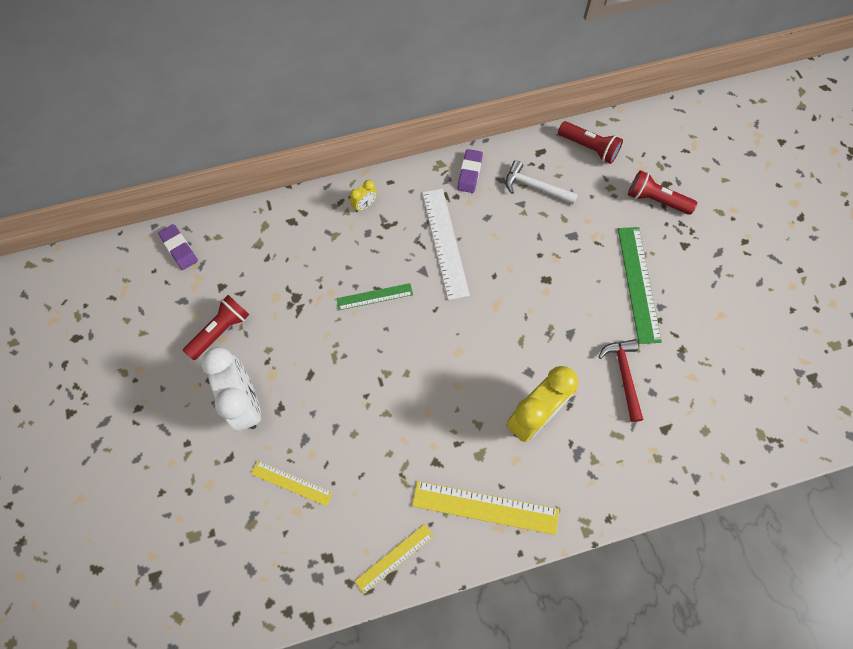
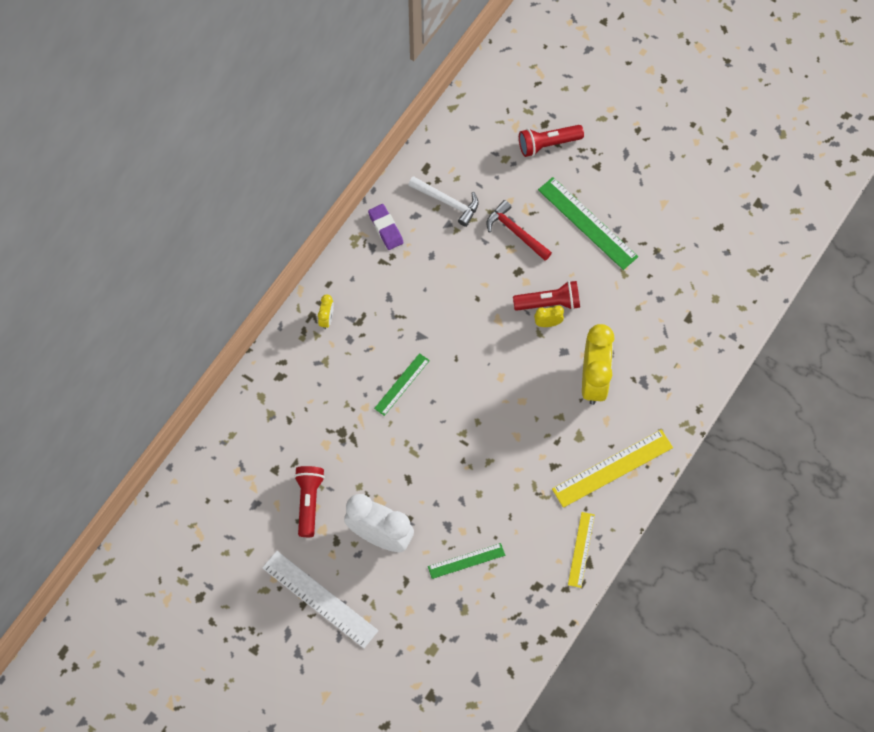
camera: 40 degrees left, 0 degrees up
(179, 249) = (210, 468): purple eraser -> none
(291, 483) = (466, 560): yellow ruler -> green ruler
(445, 242) = (417, 301): white ruler -> white ruler (319, 599)
(535, 187) = (447, 202): white hammer -> white hammer turned 135 degrees counterclockwise
(535, 339) = (548, 323): none -> yellow clock
(589, 148) = (461, 136): red flashlight -> red flashlight (549, 303)
(623, 376) = (631, 302): red hammer -> red hammer (516, 232)

